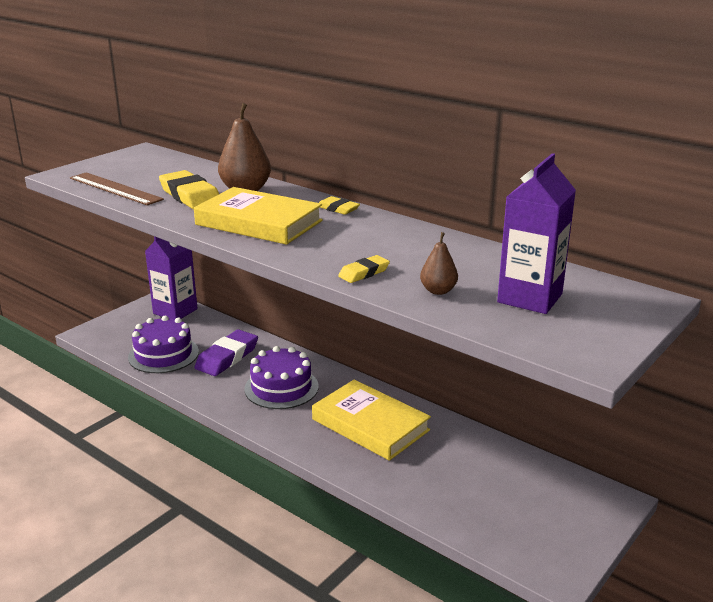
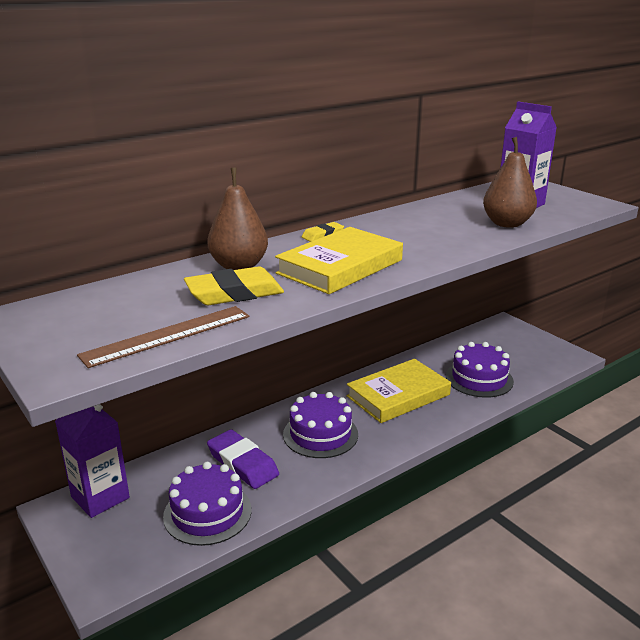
camera: 75 degrees left, 0 degrees up
(364, 273) = (471, 240): yellow eraser -> none
(438, 291) = (507, 224): brown pear -> brown pear, size x1.82
(438, 482) = (479, 378): none -> purple cake

